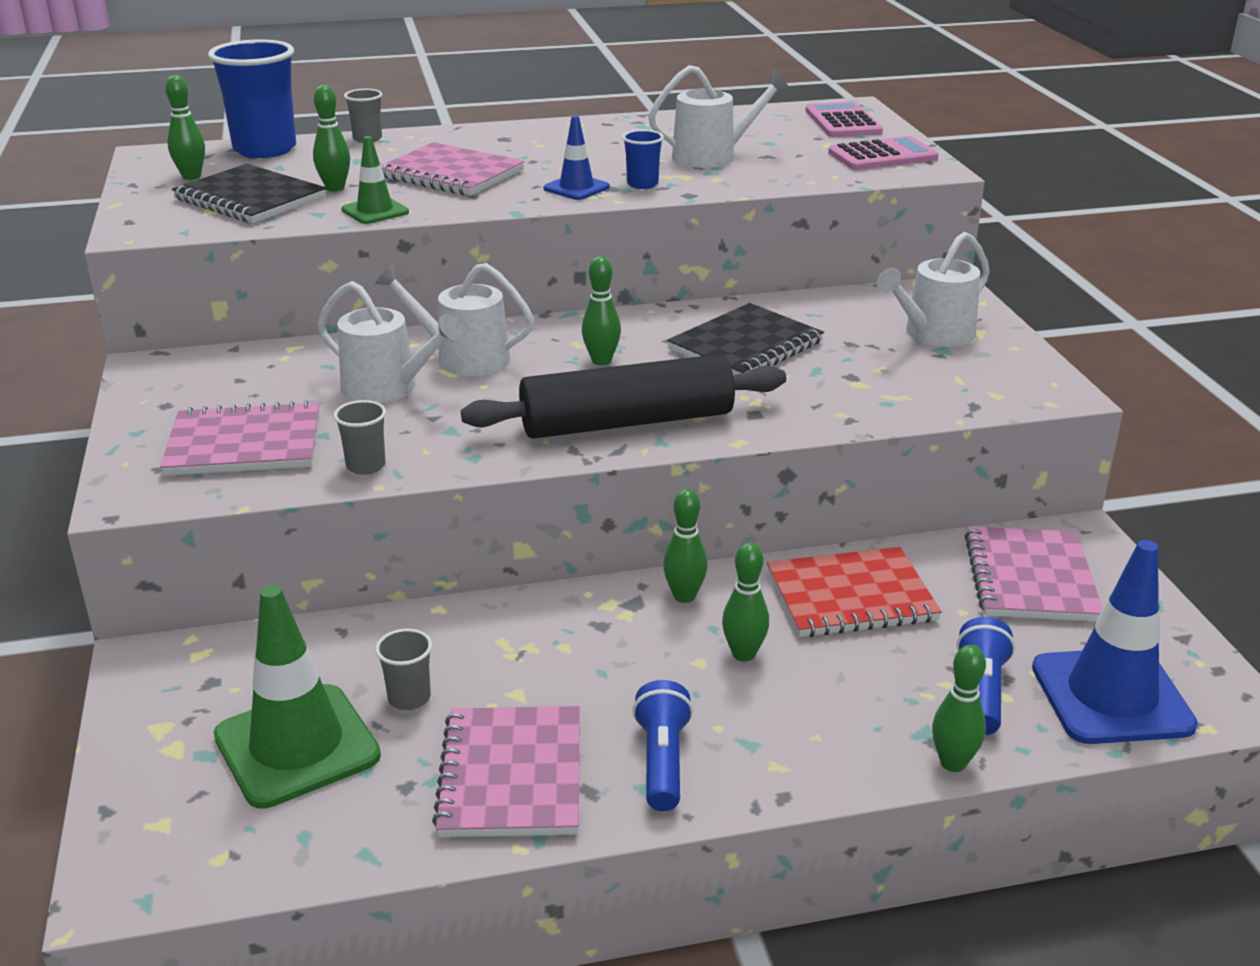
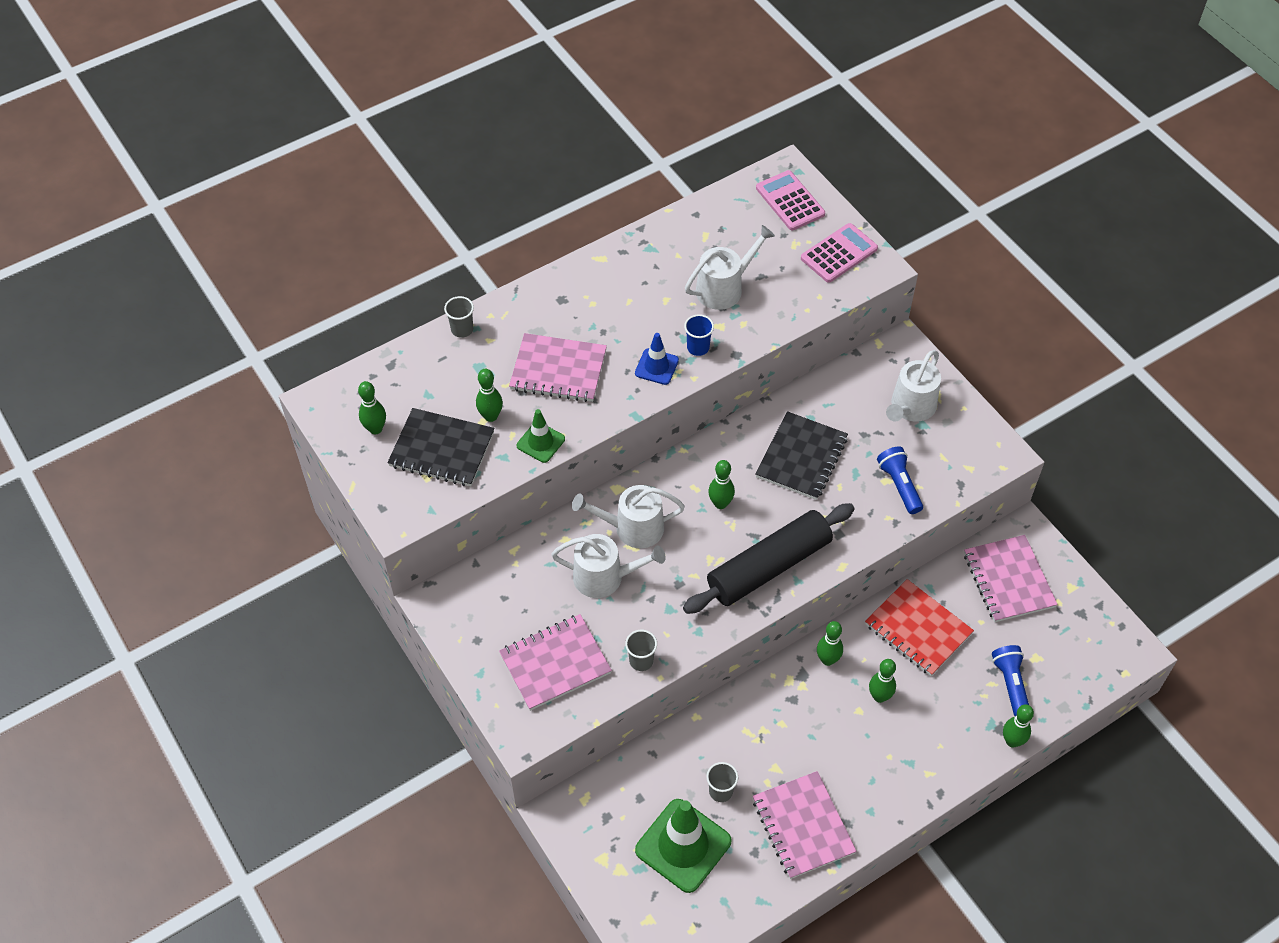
camera: 20 degrees left, 25 degrees up
(265, 149) = (397, 369): blue cup -> none
(662, 761) = (872, 790): blue flashlight -> blue flashlight (899, 485)
(851, 596) = (918, 629): red notebook -> red notebook turned 75 degrees clockwise
(1111, 696) = (1074, 665): blue traffic cone -> none

